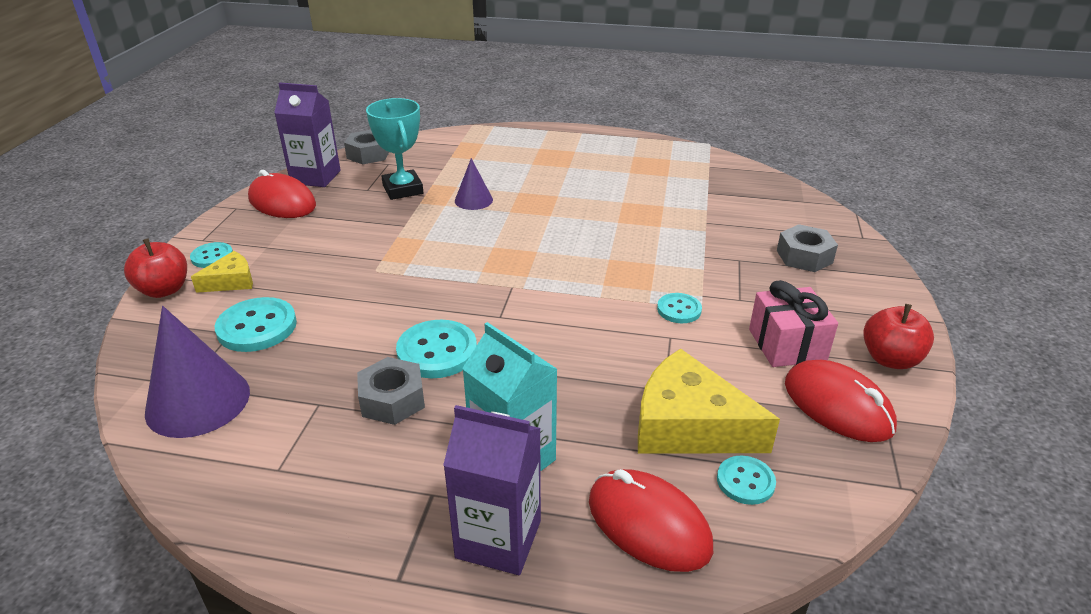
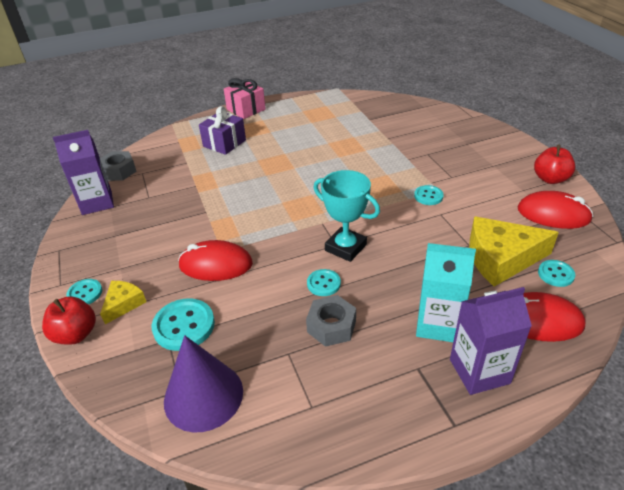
camera: 30 degrees left, 5 degrees up
(282, 202) = (93, 231): red mouse -> red mouse (215, 265)
(403, 189) = (175, 187): turquoise trophy -> turquoise trophy (345, 247)
(437, 351) = (323, 283): turquoise button -> turquoise button, size x0.59
(473, 200) = (233, 176): purple cone -> none
(504, 162) = (224, 143): none -> purple gift
(787, 345) = (499, 192): pink gift -> pink gift (246, 109)
(804, 256) = (457, 139): grey nut -> none

